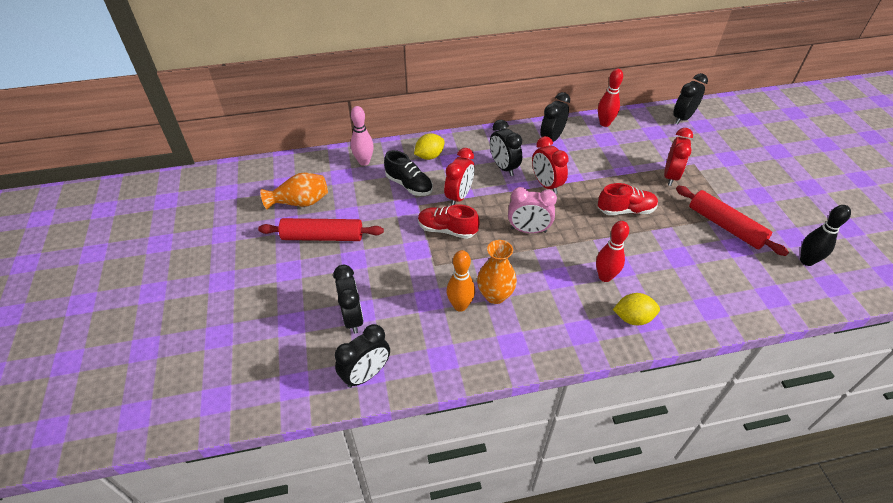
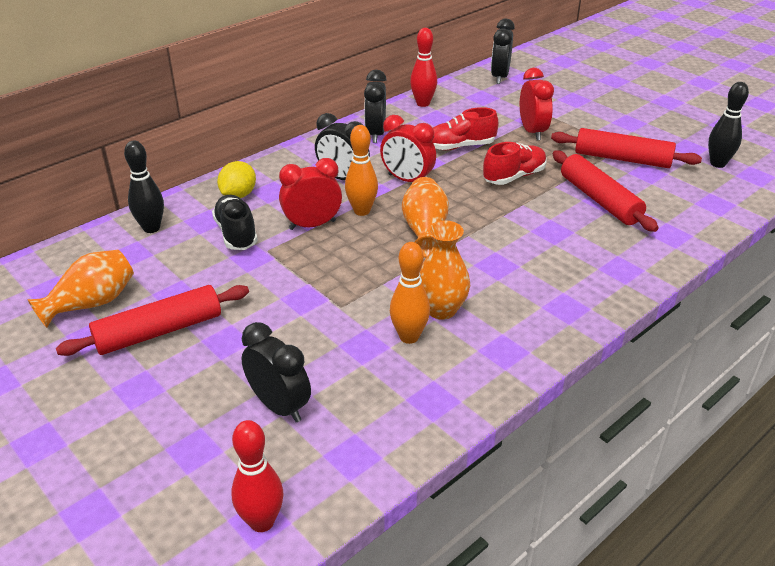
camera: 30 degrees left, 10 degrees down
(364, 162) = (151, 228): pink bowling pin -> black bowling pin
(366, 374) = (351, 461): black clock -> none
(409, 185) = (236, 234): black shoe -> black shoe turned 120 degrees counterclockwise
(447, 230) = (326, 264): red shoe -> red shoe (460, 146)
(459, 196) = (312, 225): red clock -> red clock turned 105 degrees counterclockwise
(498, 198) = (362, 211): none -> orange bowling pin
(528, 230) = (425, 231): pink clock -> orange vase
(605, 277) = (546, 246): red bowling pin -> red bowling pin (262, 522)
(633, 318) = (607, 273): yellow lemon -> none
(677, 255) = (599, 200): none -> red rolling pin

